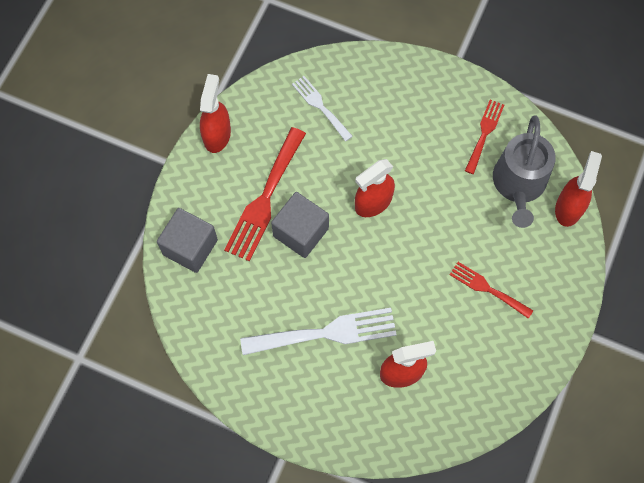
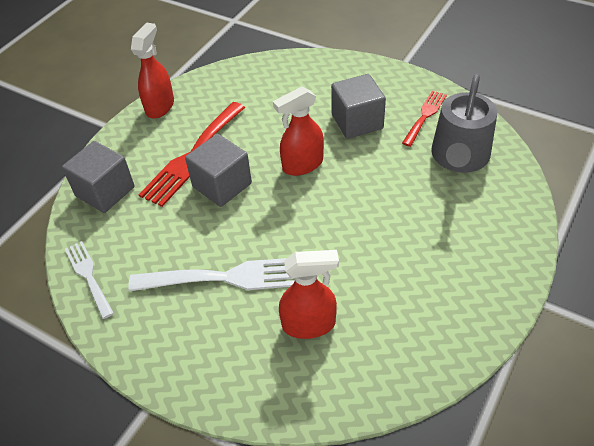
camera: 10 degrees right, 20 degrees down
(320, 106) = (264, 90): white fork -> white fork (88, 276)
(419, 145) = (357, 121): none -> grey cube
(487, 288) = (419, 247): red fork -> none
(568, 208) = (514, 179): red spray bottle -> none

